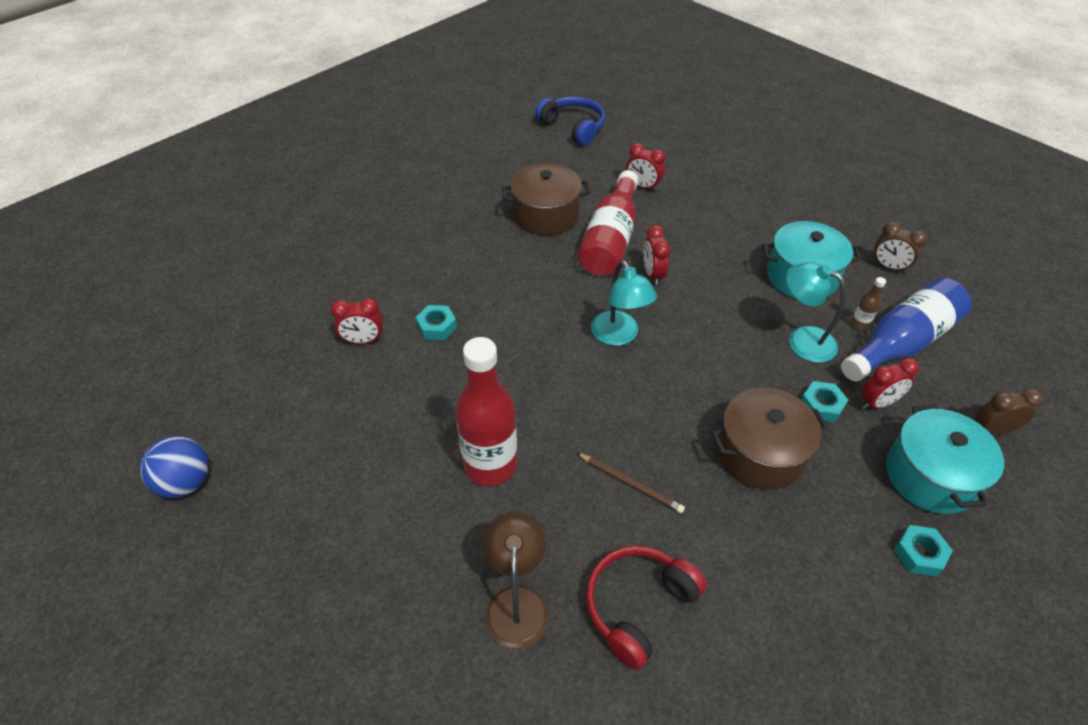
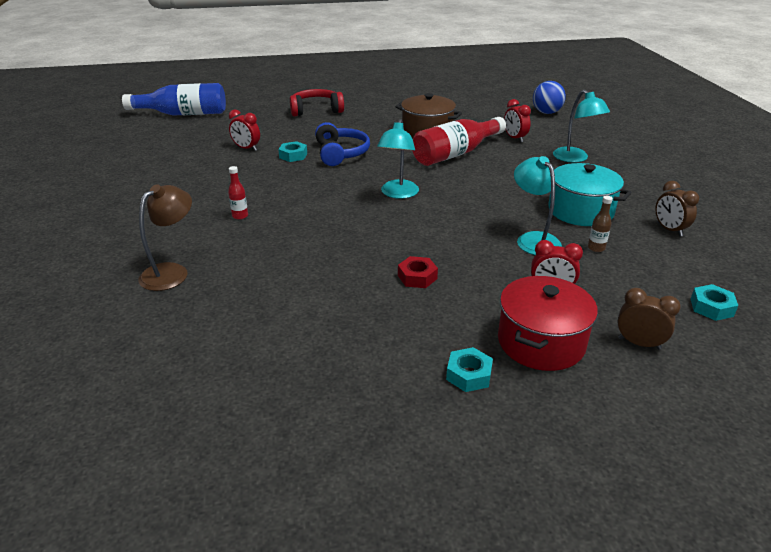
camera: 35 degrees right, 15 degrees down
(186, 482) = (93, 167): blue ball -> blue ball (546, 112)
(490, 465) = (240, 216): red bottle -> red bottle, size x0.40
(573, 127) = (502, 103): blue headphones -> blue headphones (340, 153)
(631, 484) = (309, 255): brown pencil -> none
(638, 606) = (234, 305): red headphones -> red headphones (316, 110)
(652, 274) = (462, 176): red clock -> none
(726, 196) = (575, 158): none -> turquoise lamp
(760, 453) = (417, 277): brown pot -> red nut
(821, 405) = (500, 274): turquoise nut -> turquoise nut (711, 307)
(901, 343) = (620, 269): blue bottle -> blue bottle (183, 114)
(930, 476) = (541, 342): turquoise pot -> red pot

